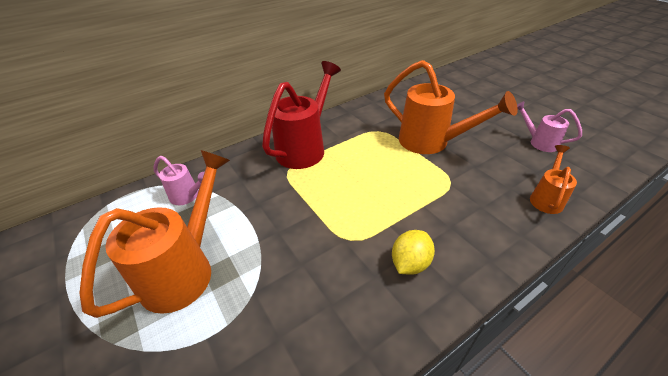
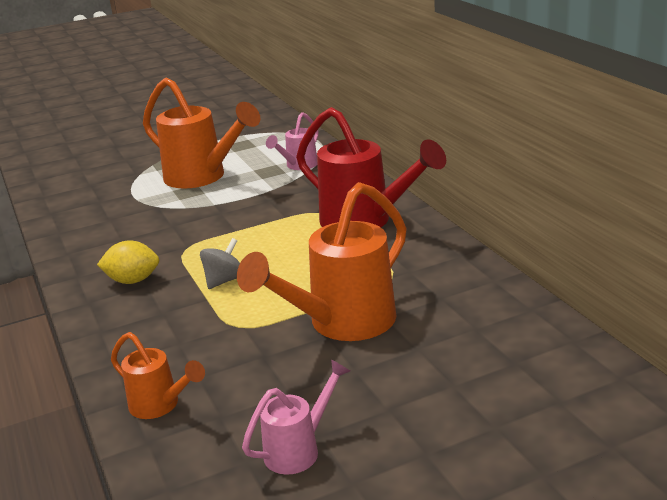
camera: 100 degrees right, 15 degrees down
(396, 202) = (224, 280): none -> grey spinning top
(410, 263) = (133, 280): yellow lemon -> yellow lemon turned 45 degrees counterclockwise

